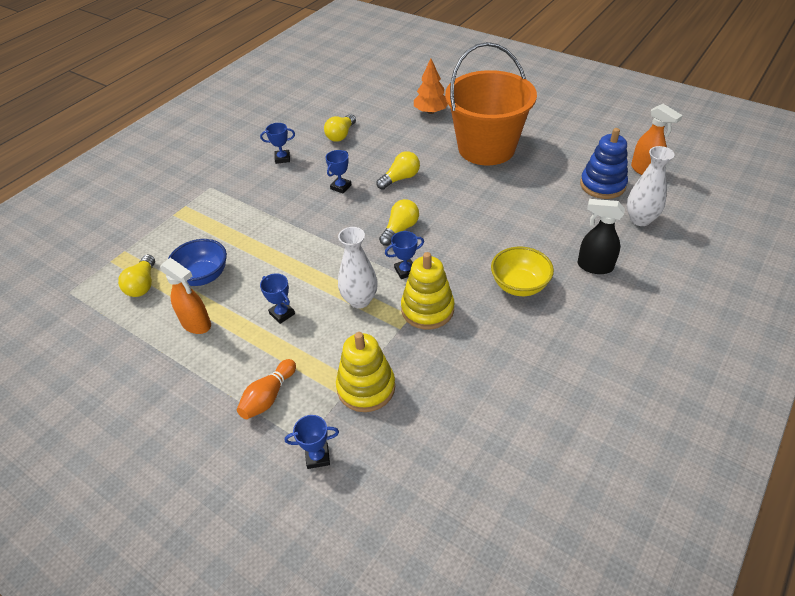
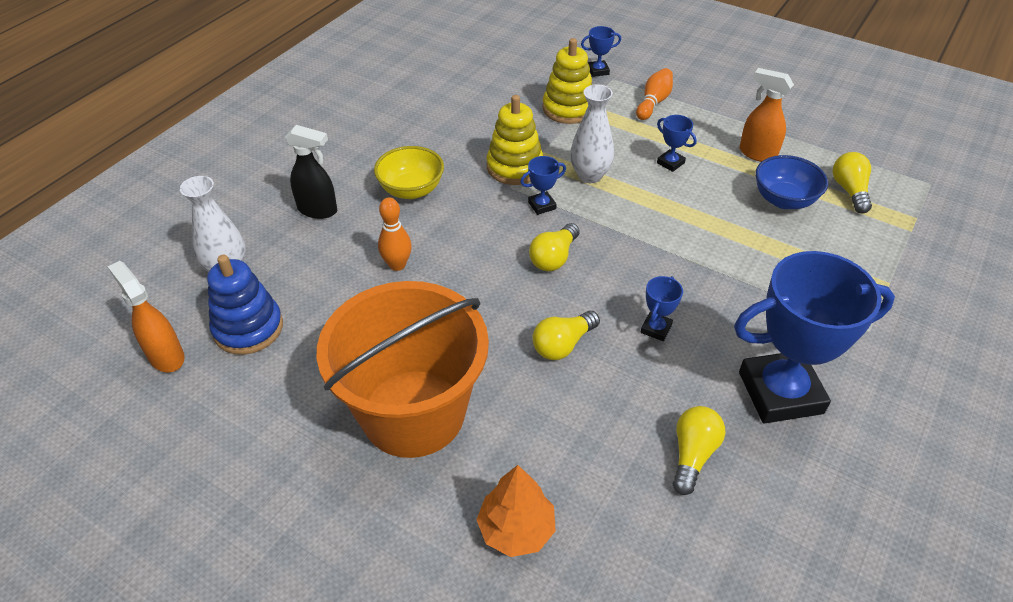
camera: 175 degrees right, 0 degrees up
(282, 158) = (780, 392): blue trophy -> blue trophy, size x2.46
(515, 224) = (397, 265): none -> orange bowling pin

